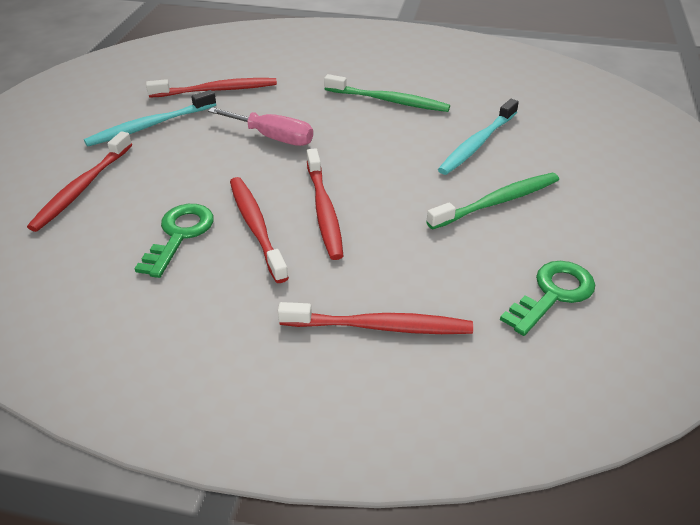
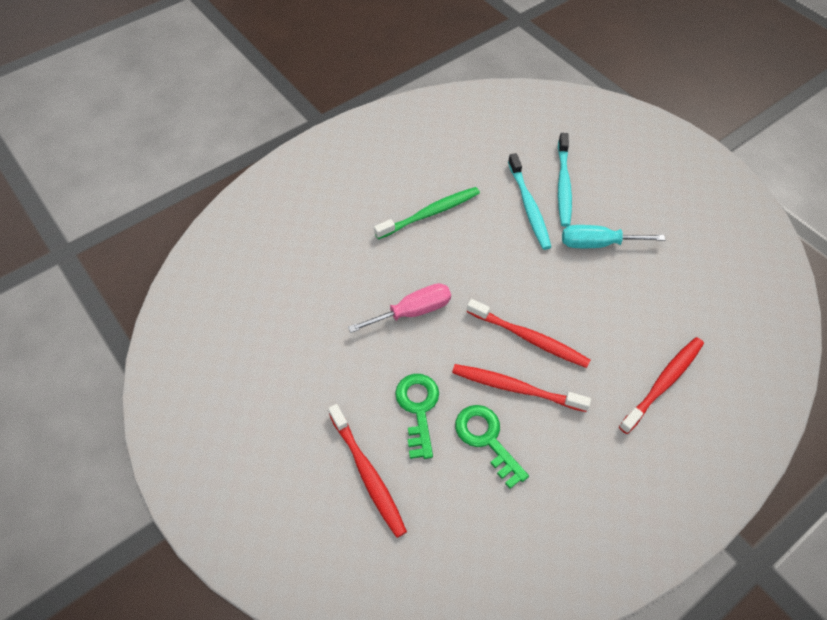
camera: 50 degrees left, 15 degrees up
(149, 126) = (316, 382): turquoise toothbrush -> turquoise toothbrush (563, 185)
(217, 90) = (305, 305): red toothbrush -> none
(498, 201) = (597, 244): green toothbrush -> turquoise screwdriver
(553, 294) = (696, 283): green key -> green key (418, 408)

